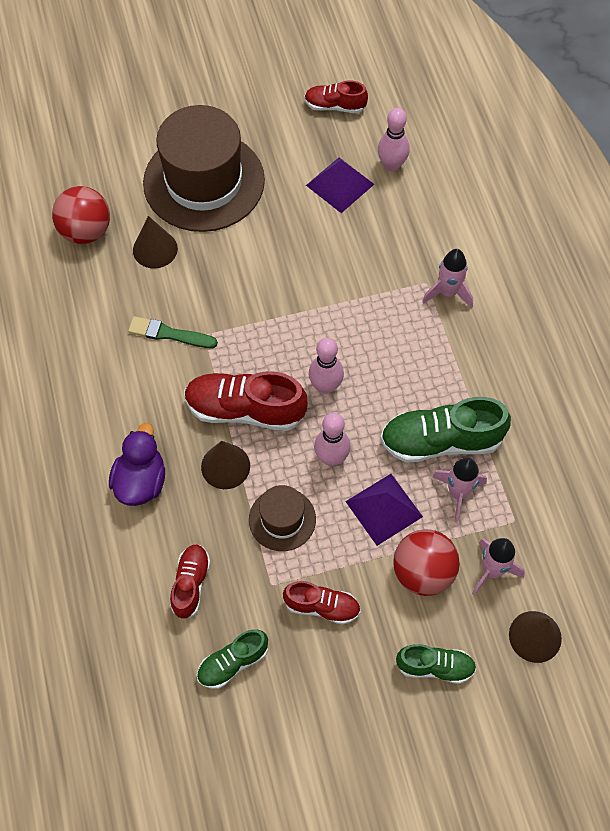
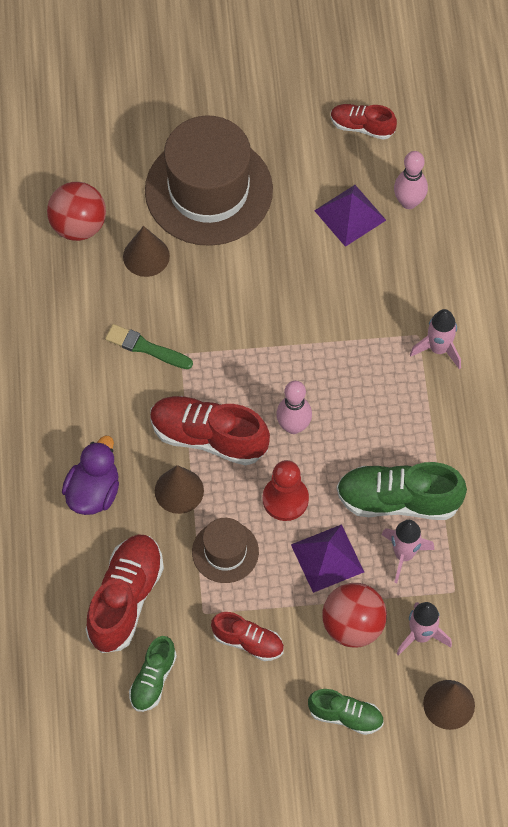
camera: 10 degrees right, 0 degrees up
(191, 584) = (125, 599): red shoe -> red shoe, size x1.71
(233, 663) = (153, 679): green shoe -> green shoe turned 45 degrees counterclockwise
(331, 458) = (285, 499): pink bowling pin -> red pawn

